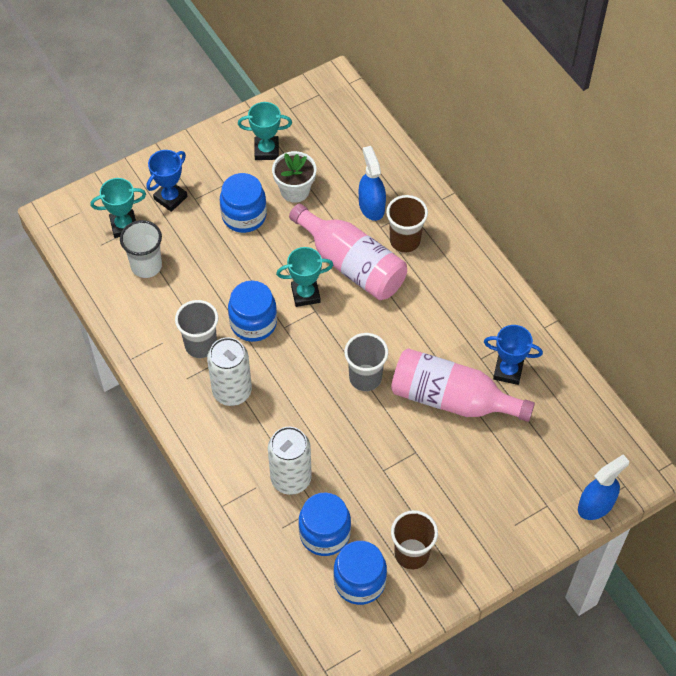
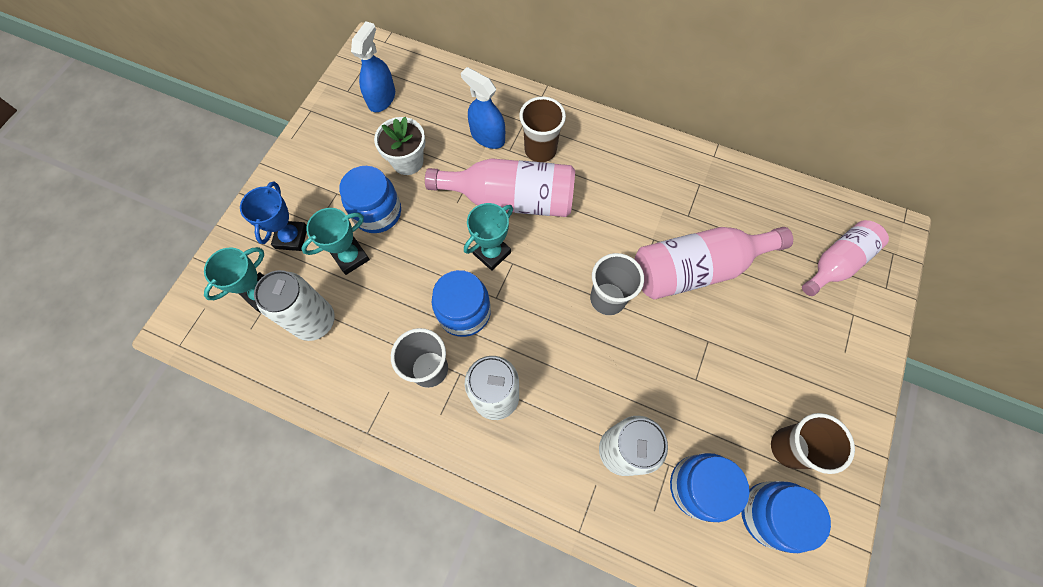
camera: 35 degrees left, 10 degrees up
(146, 266) = (315, 321): white cup -> white can
(266, 150) = (353, 140): turquoise trophy -> turquoise trophy (350, 257)
(508, 371) = (719, 212): blue trophy -> none
(569, 463) = (836, 263): none -> pink bottle
(596, 505) = (889, 286): blue spray bottle -> blue spray bottle (381, 98)

